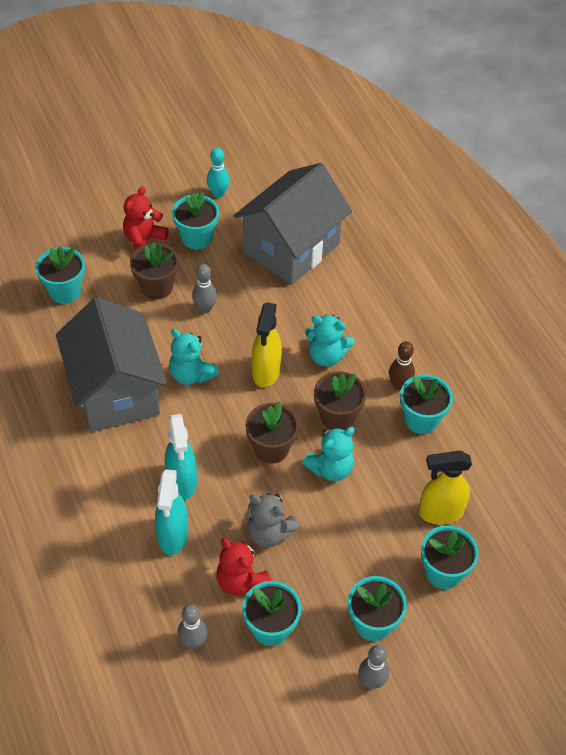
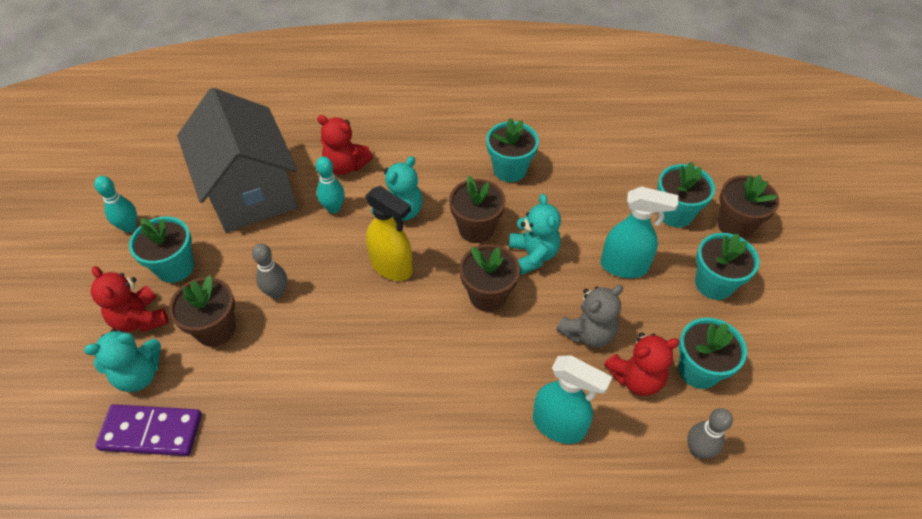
camera: 65 degrees left, 0 degrees up
(65, 291) = (152, 432): turquoise flower pot -> purple domino
(116, 391) = (337, 421): grey house -> none
(182, 482) = (493, 393): turquoise spray bottle -> turquoise spray bottle (624, 266)
(191, 374) = (357, 335): turquoise teddy bear -> turquoise teddy bear (139, 374)
(305, 309) = (334, 208): none -> turquoise bowling pin
(355, 298) = (346, 166): none -> red teddy bear
(371, 681) = (775, 307): grey bowling pin -> none
(399, 384) = (464, 170): brown bowling pin -> none
(440, 512) = (613, 193): yellow spray bottle -> none
(458, 629) = (735, 225): none -> brown flower pot

